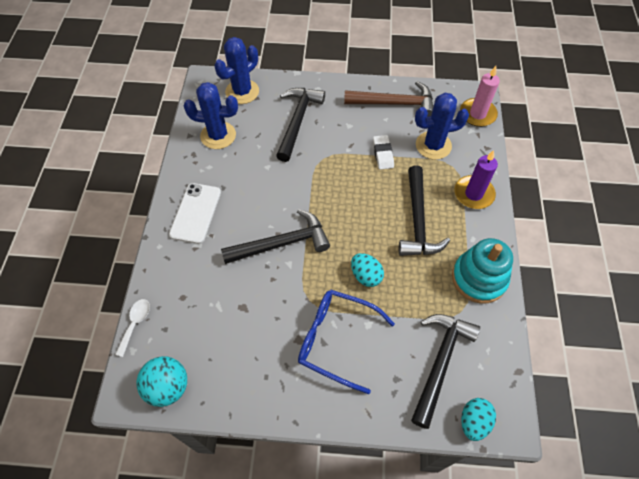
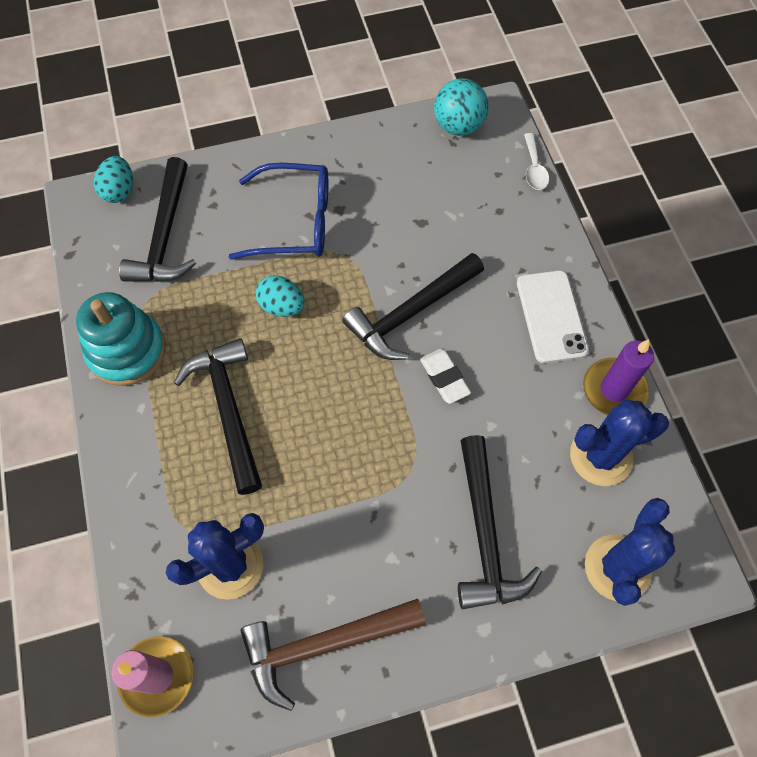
camera: 160 degrees right, 5 degrees up
(383, 154) = (314, 515): white eraser -> white eraser (444, 378)
(473, 194) = (147, 487): purple candle -> purple candle (614, 389)

